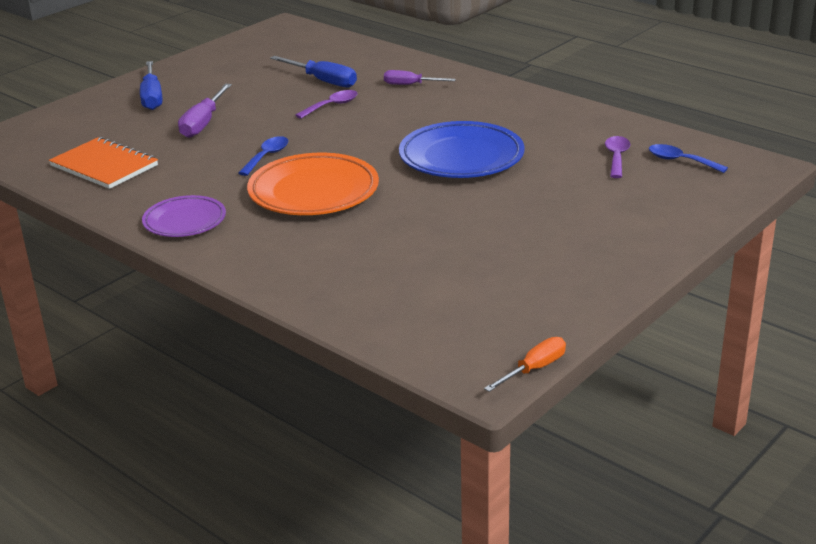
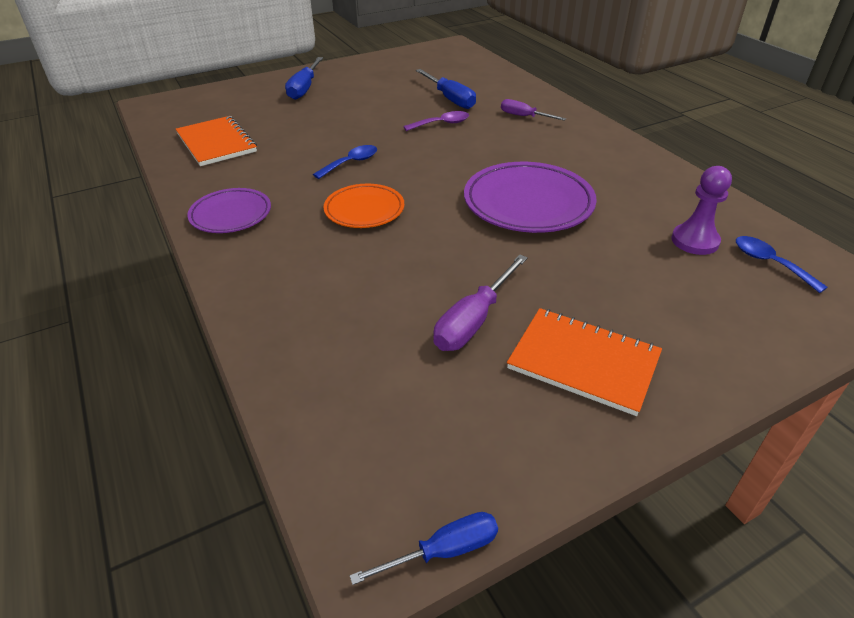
camera: 20 degrees right, 10 degrees up
(203, 123) = (324, 119): purple screwdriver -> purple screwdriver (474, 320)
(313, 192) = (364, 210): orange plate -> orange plate, size x0.61
(461, 157) = (528, 203): blue plate -> purple plate
(534, 369) = (443, 551): orange screwdriver -> blue screwdriver
(570, 253) = (583, 362): none -> orange notebook
(616, 157) = (695, 241): purple spoon -> purple pawn

